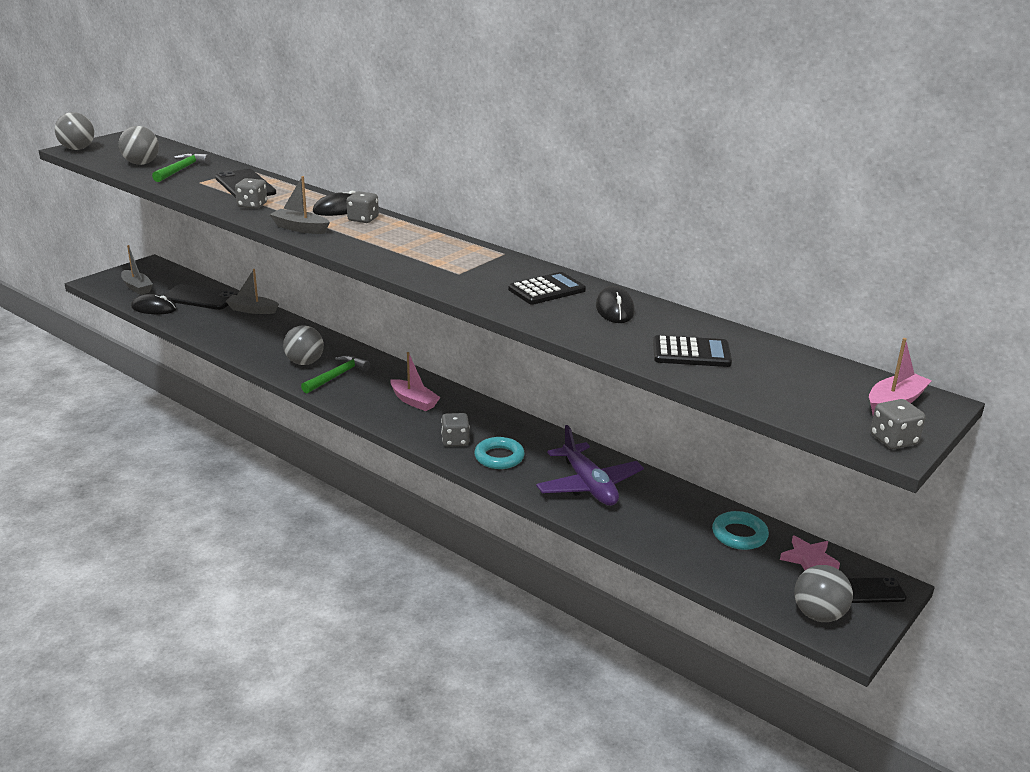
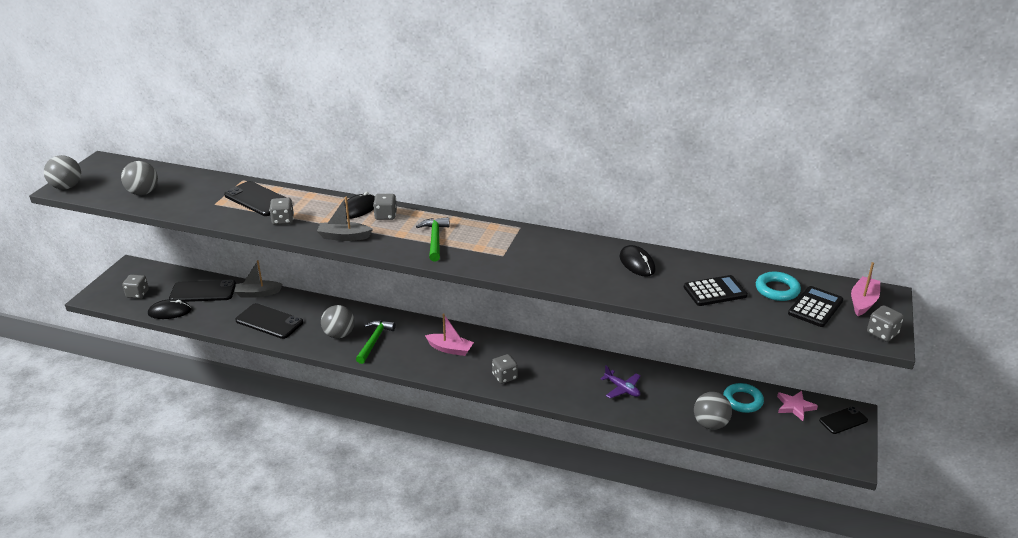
camera: 20 degrees left, 5 degrees up
(137, 288) = (137, 294): grey boat -> grey dice
(181, 170) = (186, 192): green hammer -> green hammer (435, 239)
(243, 336) = (269, 321): none -> black phone
(499, 457) = (545, 382): turquoise ring -> turquoise ring (777, 290)
(547, 290) = (577, 256): black calculator -> black calculator (815, 307)
(588, 485) = (622, 389): purple plane -> purple plane, size x0.56
(818, 615) = (824, 448): grey ball -> grey ball (710, 424)

